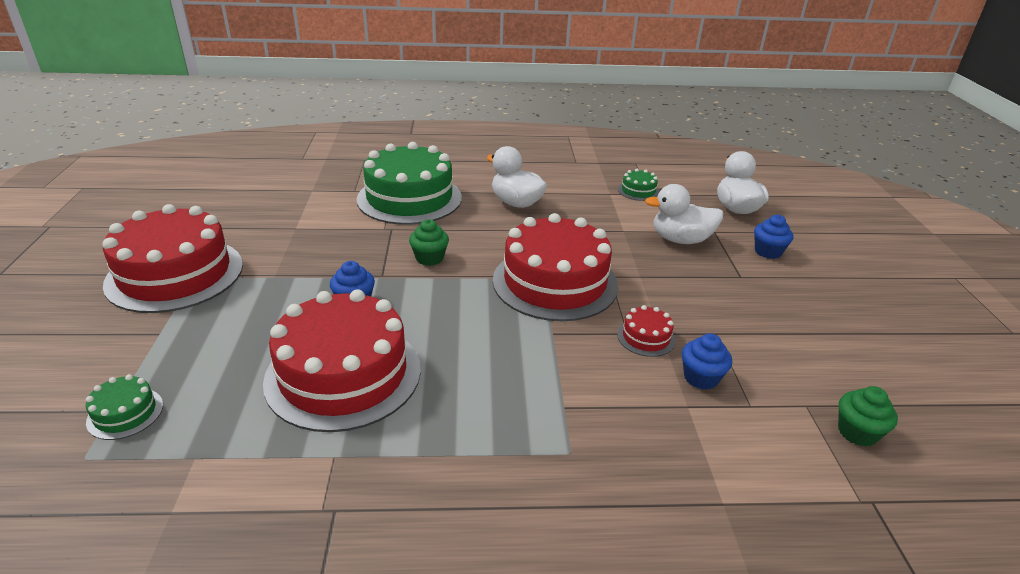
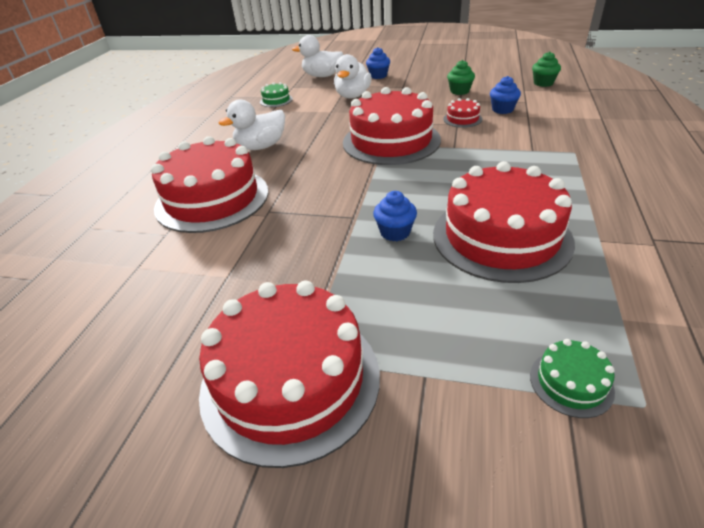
camera: 70 degrees left, 5 degrees up
(409, 198) = (212, 199): green cake -> red cake
(429, 258) = (334, 191): green cupcake -> green cupcake (459, 91)

